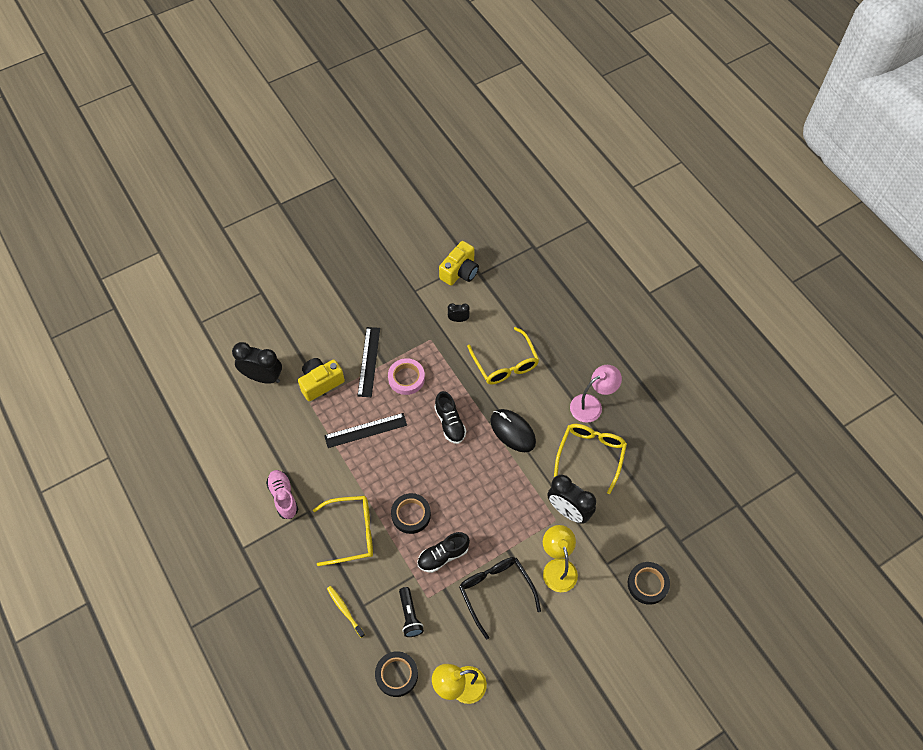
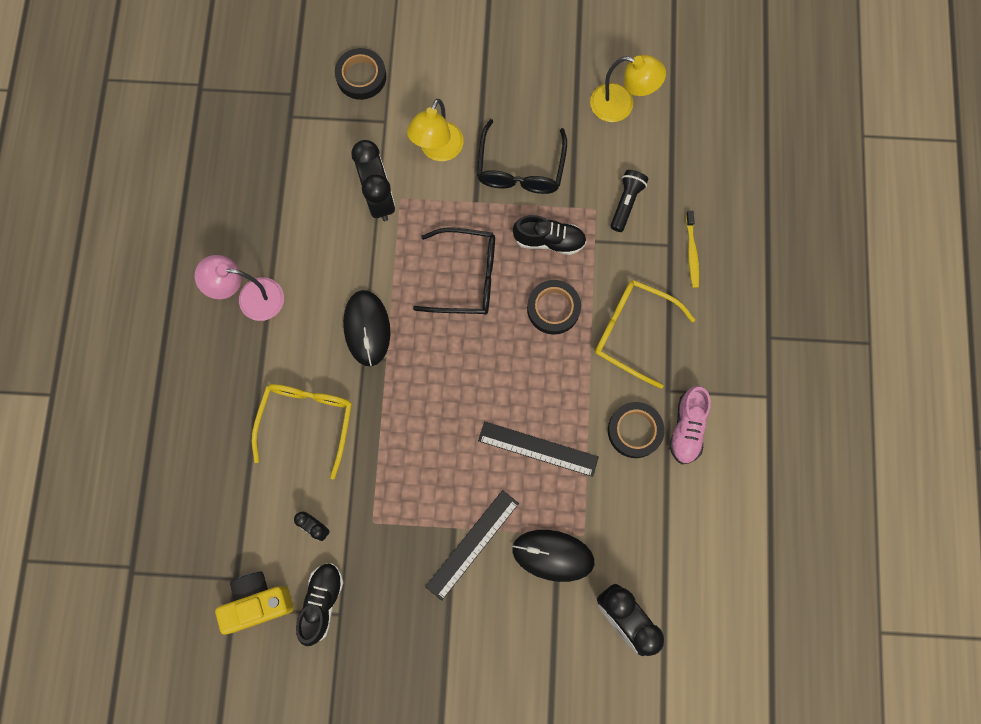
camera: 145 degrees left, 15 degrees up
(321, 383) = (553, 555): yellow camera -> black mouse
(396, 675) = (676, 156): black tape -> black tape (634, 431)
(406, 378) = (441, 486): pink tape -> none
(450, 423) = (431, 389): black shoe -> black shoe (322, 602)
(478, 498) = (466, 277): none -> black glasses
(591, 455) = (303, 242): yellow glasses -> none

